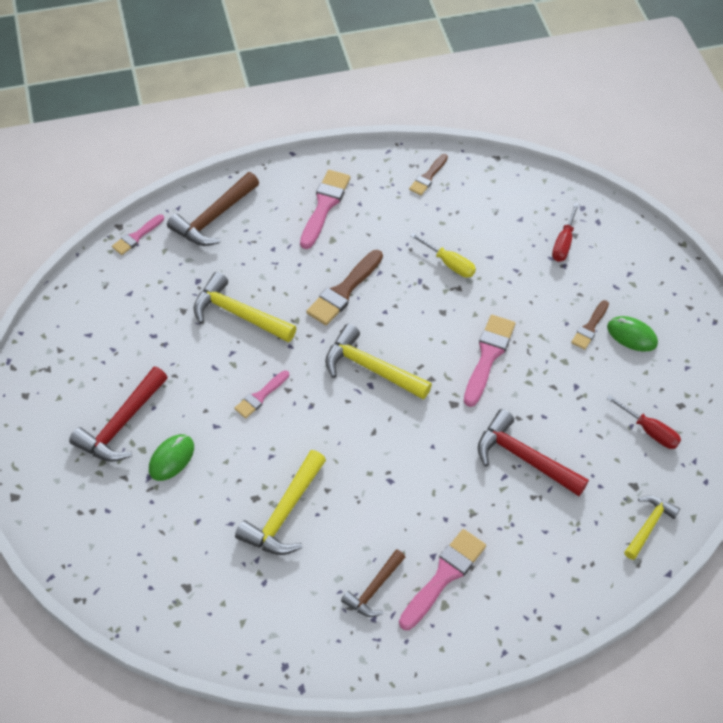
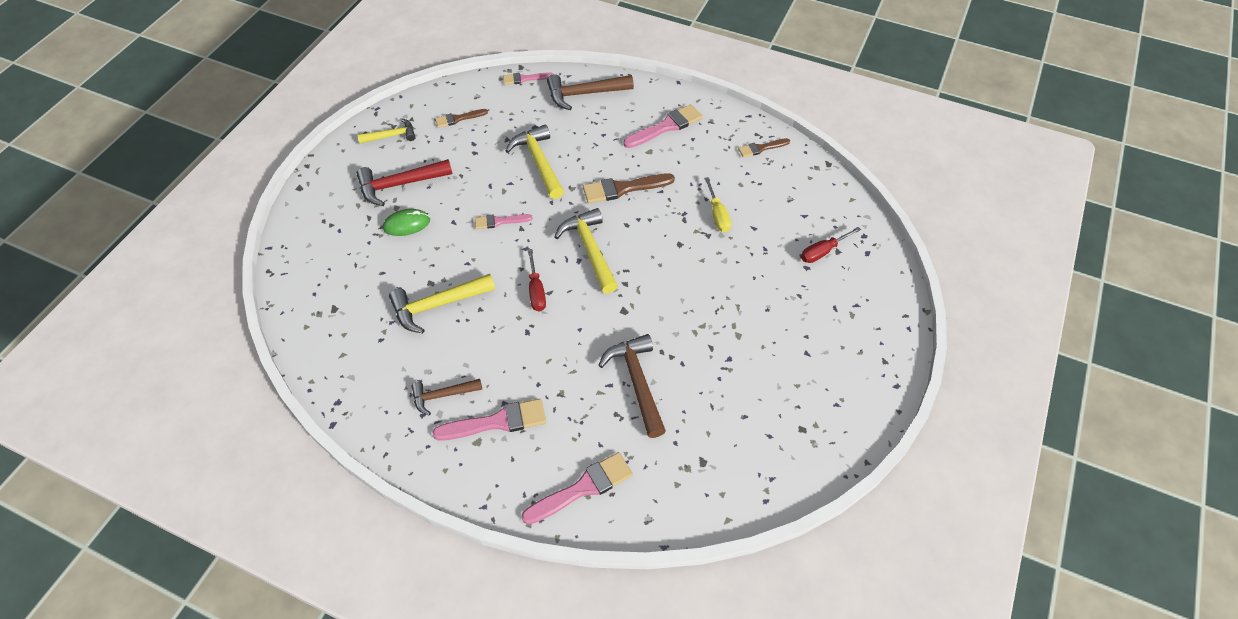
camera: 40 degrees right, 0 degrees up
(488, 356) = (682, 294): pink brush -> pink brush (583, 488)
(524, 458) = (637, 382): red hammer -> brown hammer
(590, 327) = (783, 324): brown brush -> brown brush (458, 118)
(631, 335) = (812, 351): green mouse -> none
(649, 431) = (756, 430): red screwdriver -> red screwdriver (536, 290)
(649, 525) = (684, 499): yellow hammer -> yellow hammer (391, 136)

